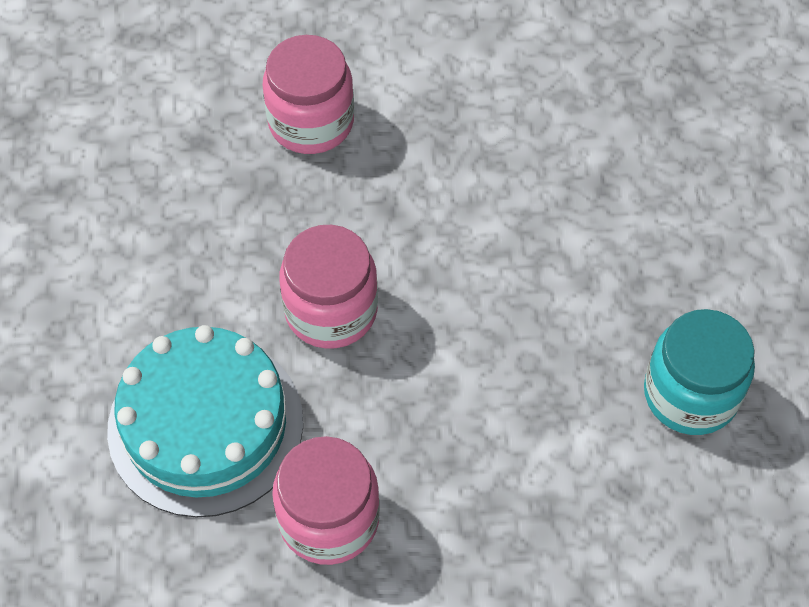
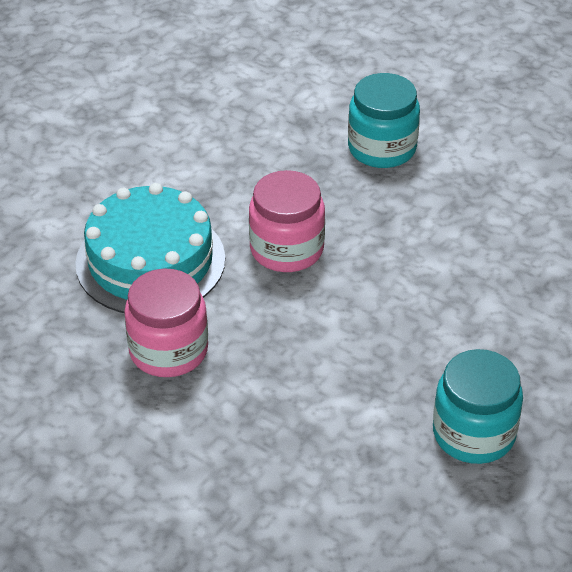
camera: 40 degrees right, 15 degrees down
(311, 122) = (382, 148): pink jar -> turquoise jar

